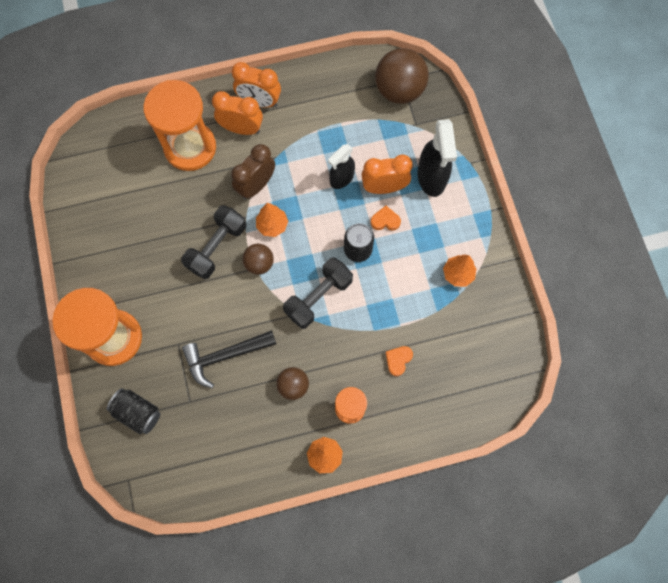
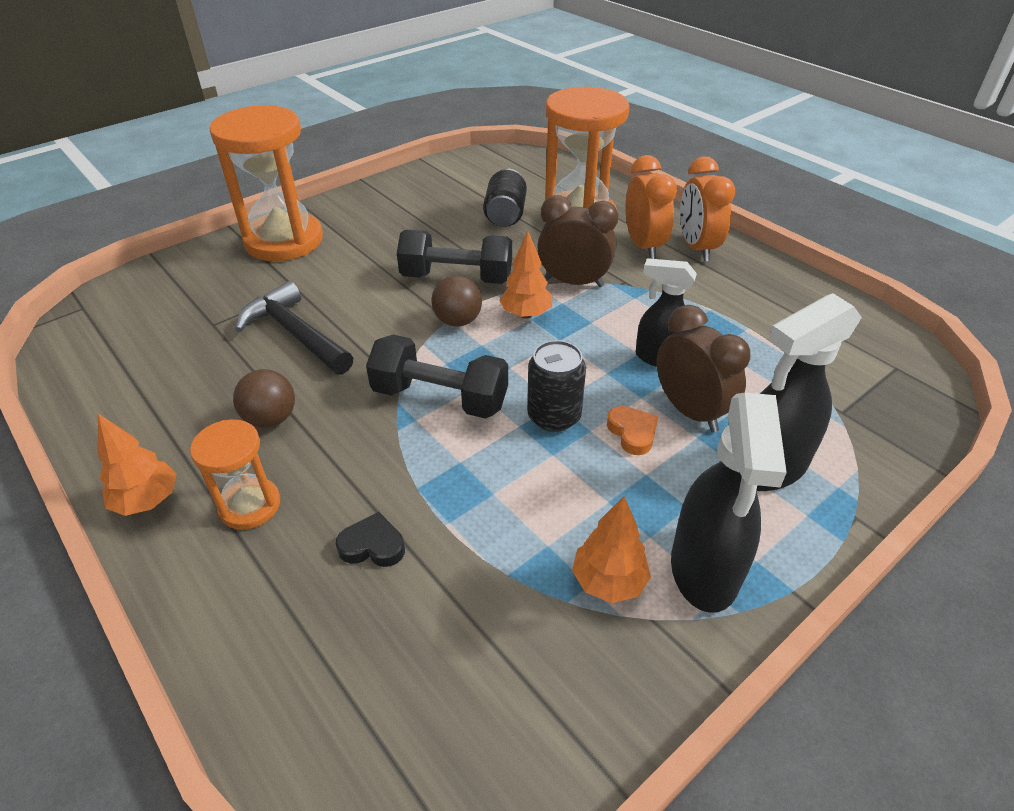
camera: 65 degrees right, 30 degrees down
(138, 412) = (184, 287): black can -> black can (505, 215)
(384, 187) = (690, 411): orange clock -> brown clock
(398, 360) = (372, 545): orange heart -> black heart
(399, 90) = (874, 371): brown ball -> none
(468, 236) = (704, 570): none -> black spray bottle

